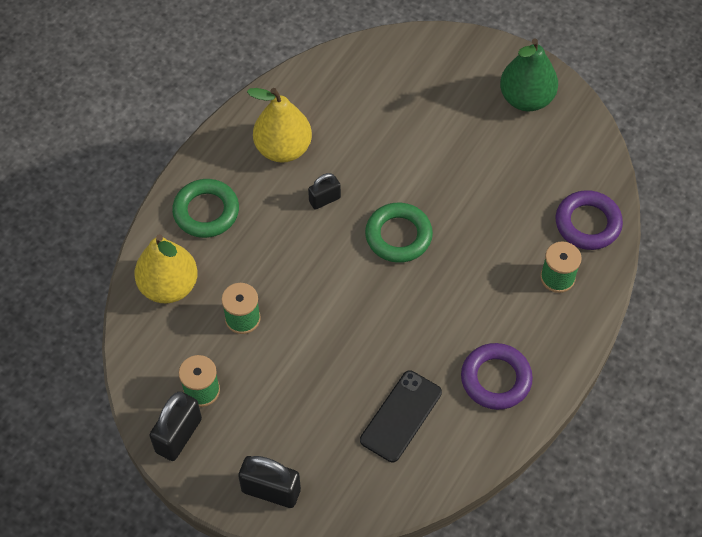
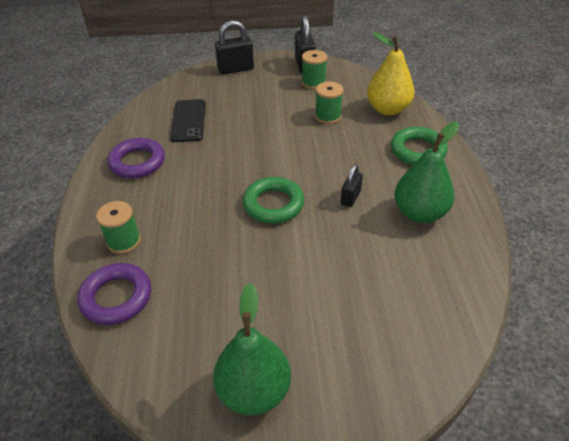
camera: 145 degrees right, 15 degrees down
(283, 149) = (419, 213): yellow pear -> green pear

